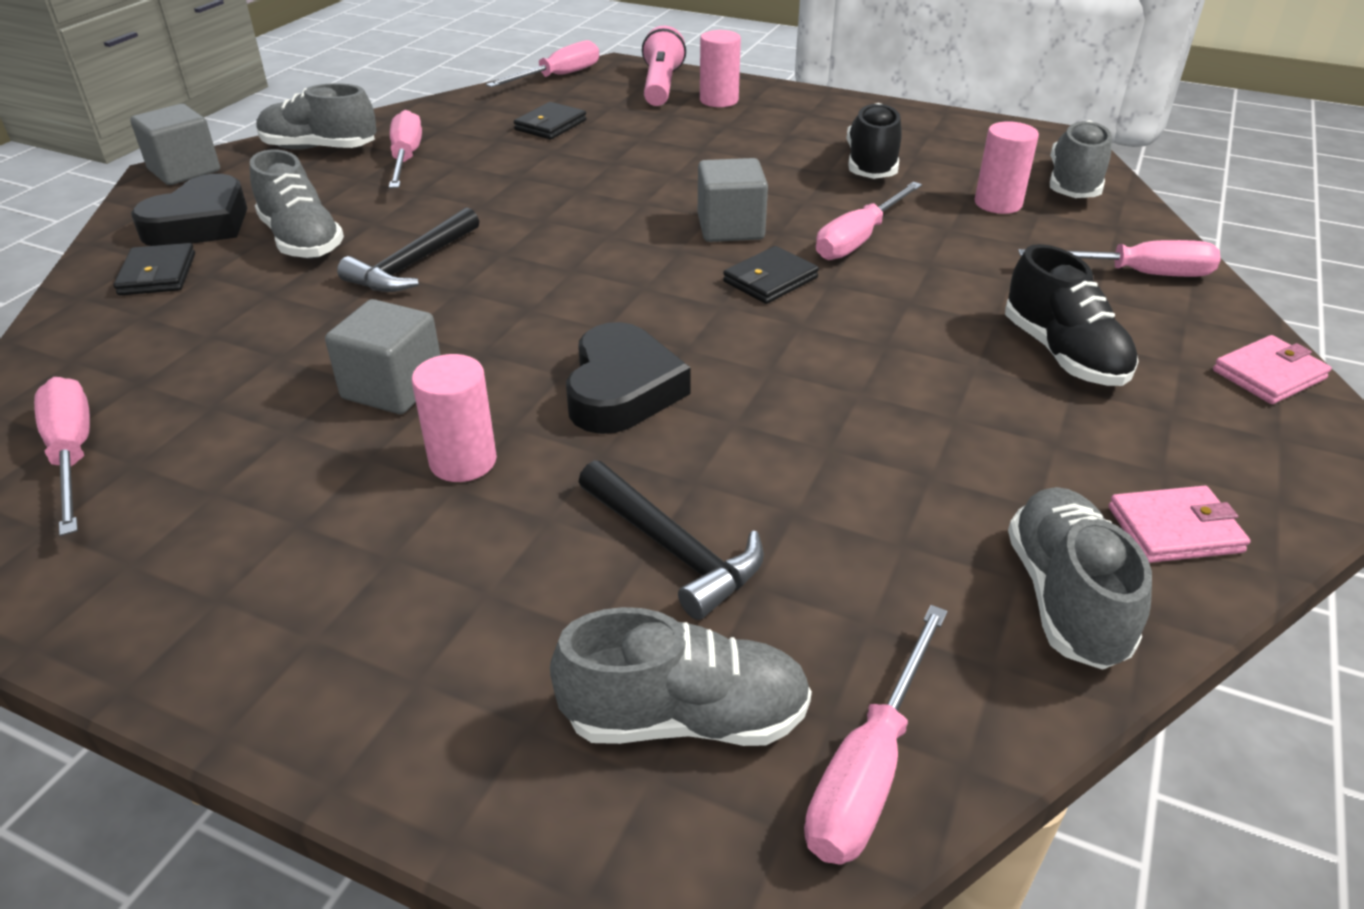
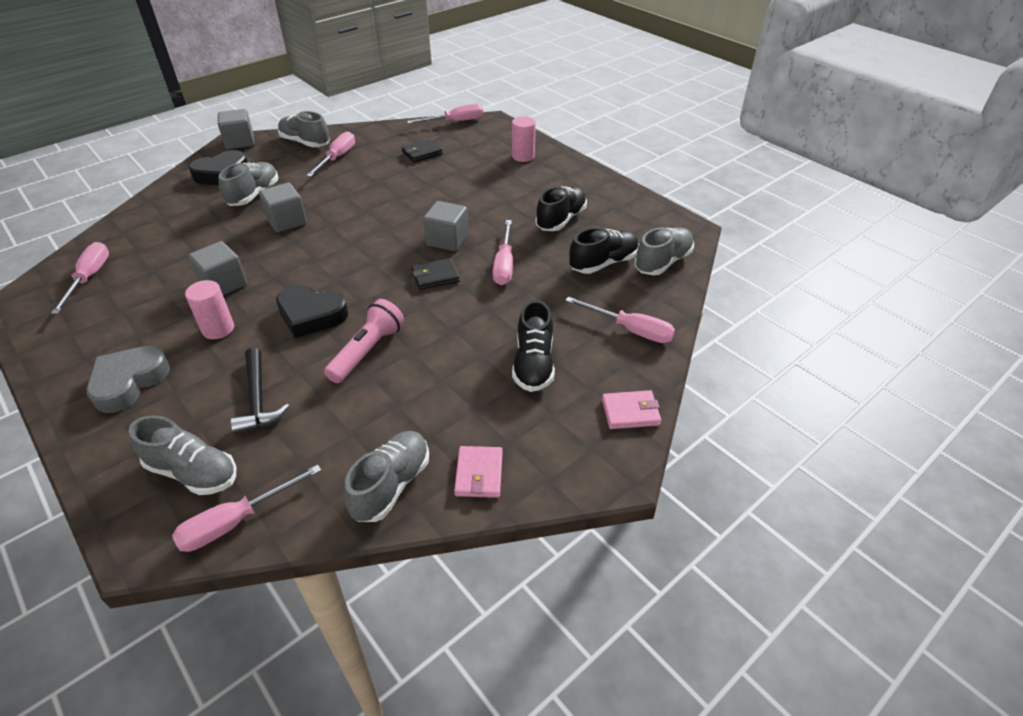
camera: 25 degrees right, 5 degrees up
(157, 274) = (185, 197): black wallet -> none
(302, 240) = (254, 195): grey shoe -> grey shoe turned 150 degrees counterclockwise
(367, 609) = (129, 382): none -> grey heart
(413, 265) = (287, 221): black hammer -> grey cube
(622, 390) = (311, 315): black heart -> black heart turned 75 degrees clockwise
(661, 86) = (502, 139): pink flashlight -> pink flashlight (367, 351)
(859, 239) = (504, 265): pink screwdriver -> pink screwdriver turned 60 degrees counterclockwise
(998, 203) = (603, 263): pink cylinder -> black shoe
(1174, 529) = (479, 474): pink wallet -> pink wallet turned 75 degrees clockwise

